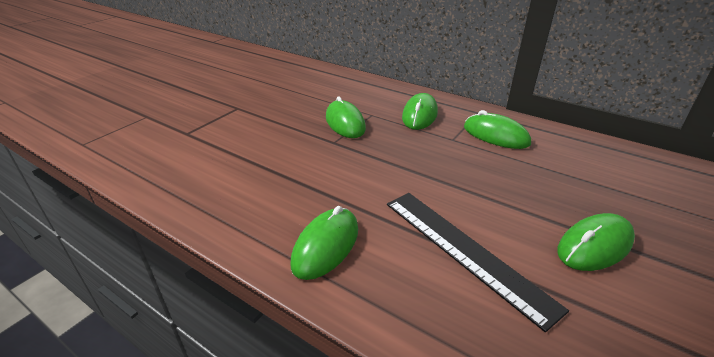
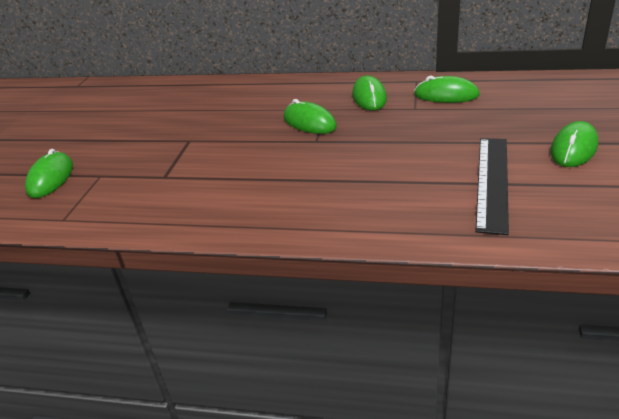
camera: 20 degrees left, 0 degrees up
(326, 246) = (389, 214): green mouse -> green mouse (51, 178)
(464, 251) = (492, 181): black ruler -> black ruler turned 75 degrees clockwise

